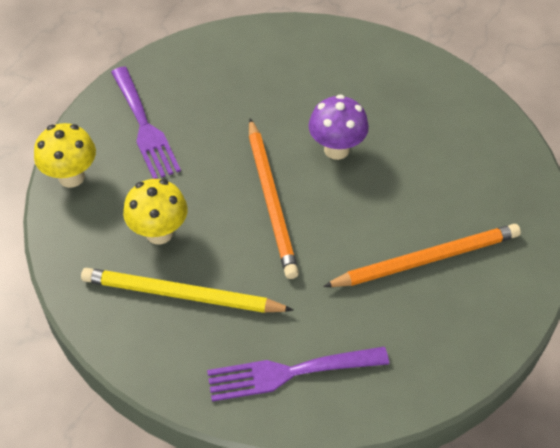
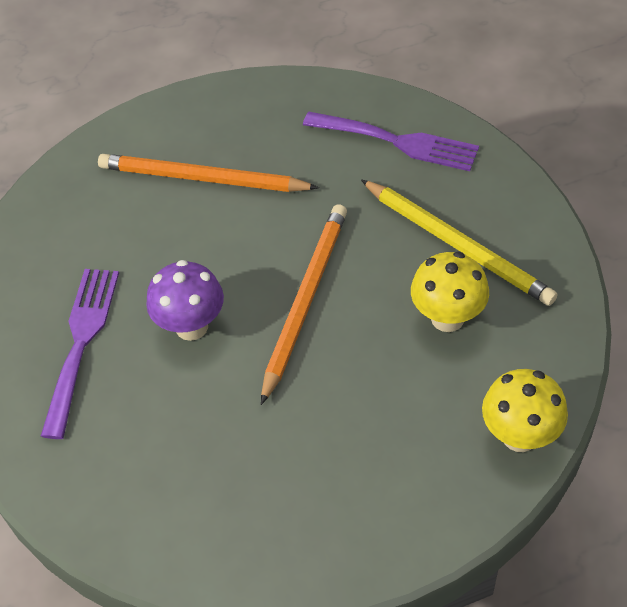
camera: 145 degrees left, 0 degrees up
(145, 127) = (394, 466): purple fork -> purple fork (81, 342)

